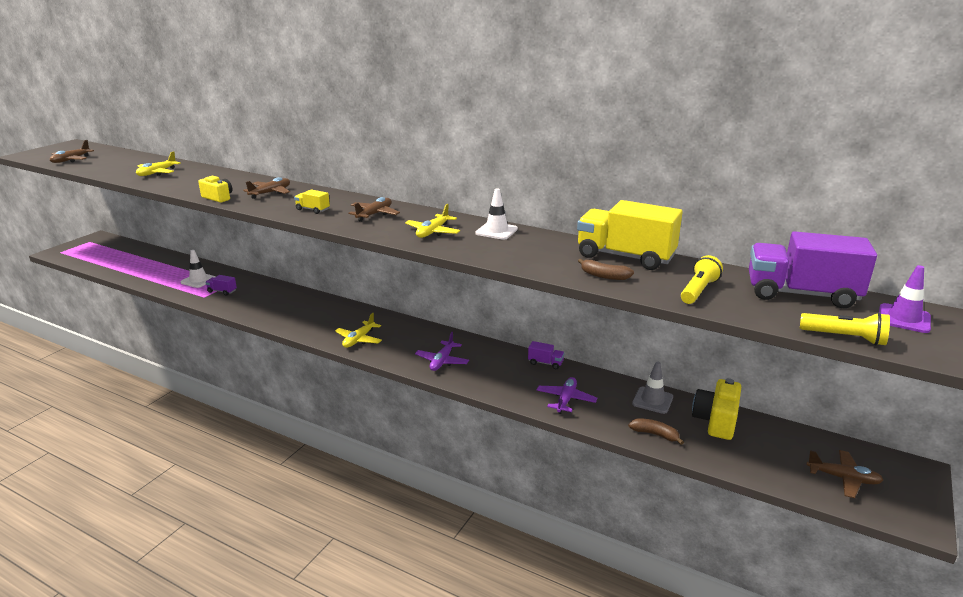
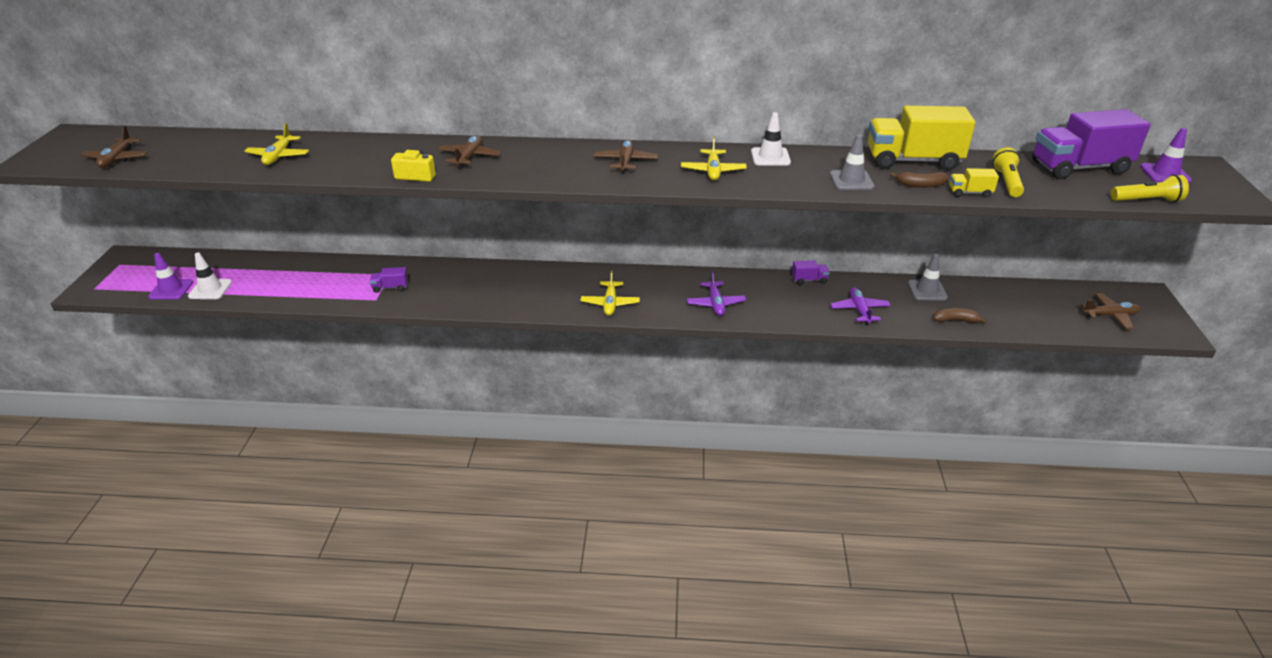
camera: 25 degrees left, 10 degrees up
(97, 262) = (171, 290): none -> purple traffic cone
(198, 280) = (343, 281): white traffic cone -> white traffic cone (210, 289)
(312, 210) = (551, 169): yellow truck -> yellow truck (970, 193)
(542, 260) = (851, 180): none -> grey traffic cone
(716, 421) = (989, 295): yellow camera -> none

